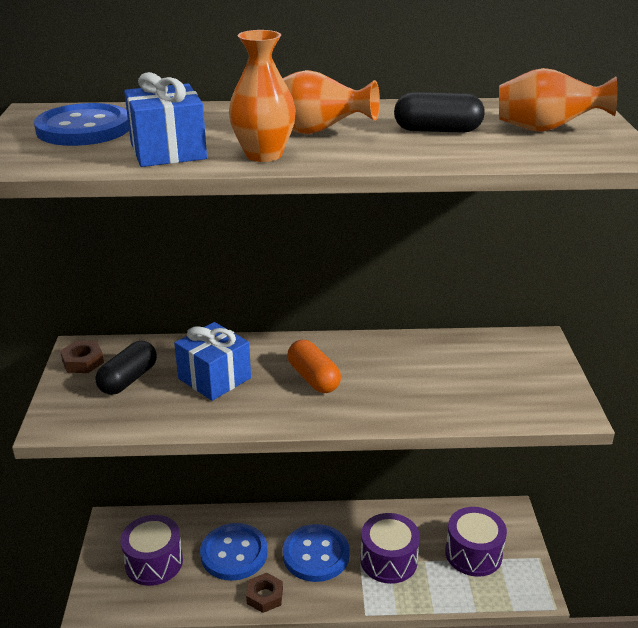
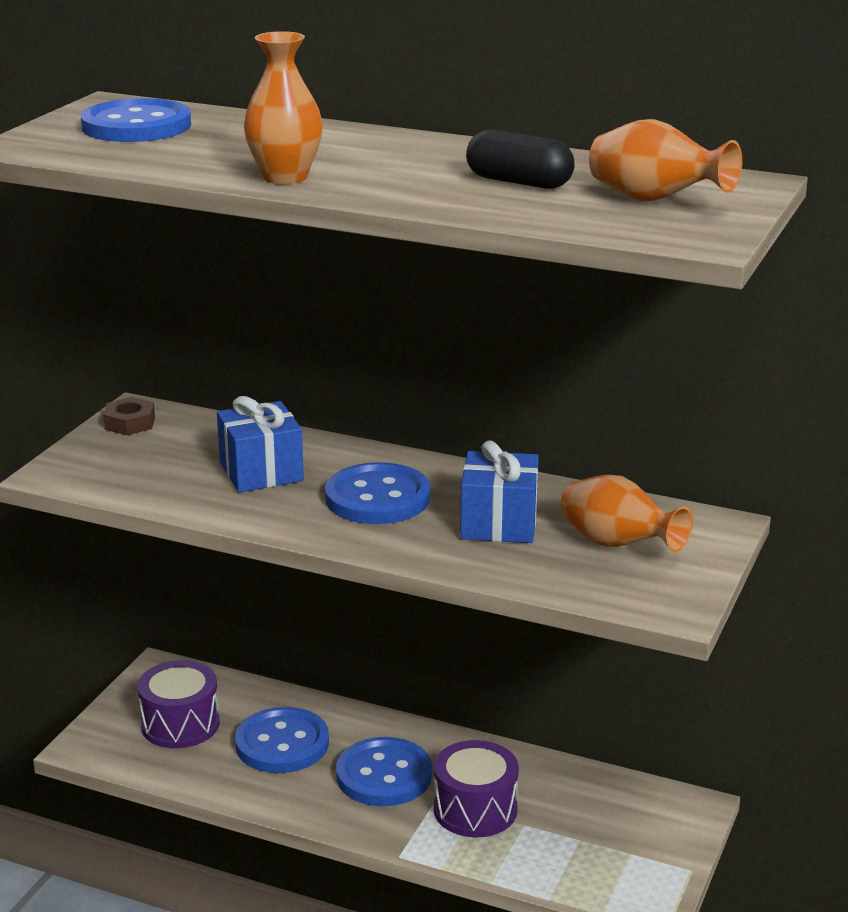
camera: 25 degrees right, 5 degrees down
(128, 379) = (164, 451): black capsule -> none
(168, 151) = (192, 159): blue gift -> blue gift (499, 523)
(265, 596) = (288, 798): brown nut -> none
(313, 378) = (377, 498): orange capsule -> blue button
(315, 132) = (374, 164): orange vase -> orange vase (617, 545)
(473, 553) = (599, 837): purple drum -> none

